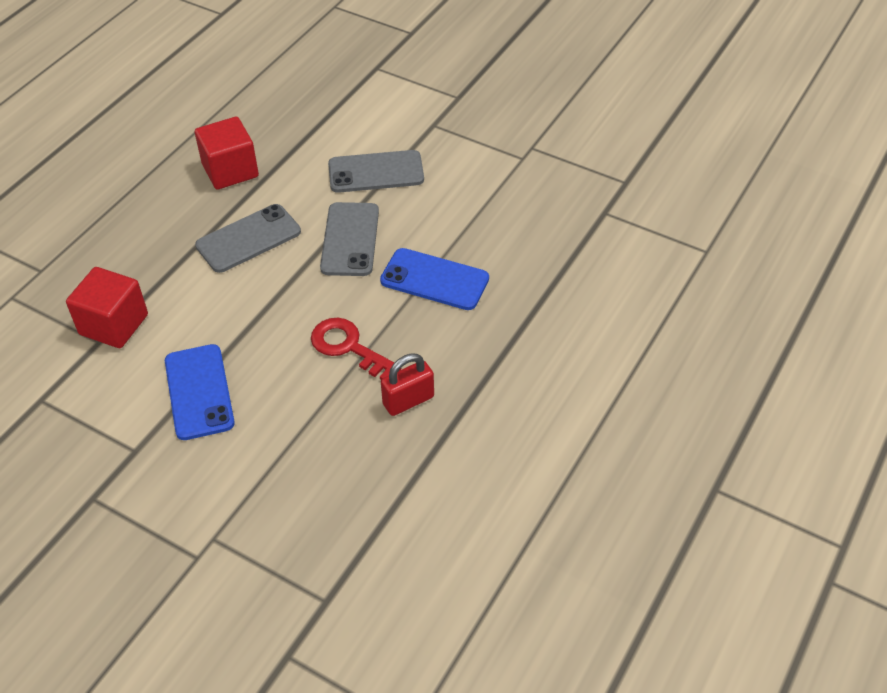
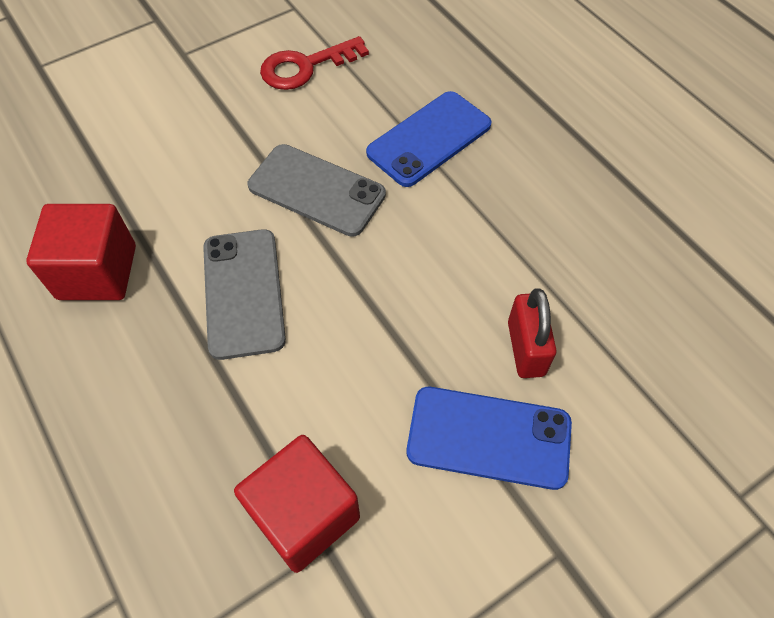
camera: 65 degrees left, 10 degrees up
(348, 347) = (491, 250): red key -> red key (305, 67)
(376, 172) = (221, 128): grey phone -> none
(408, 400) = (597, 224): red padlock -> red padlock (525, 348)

